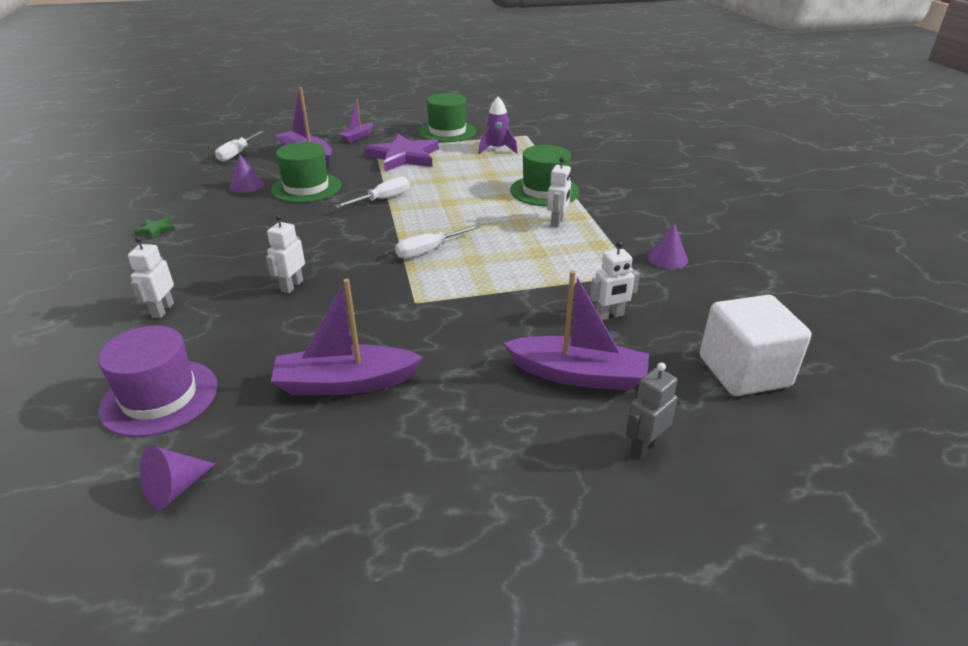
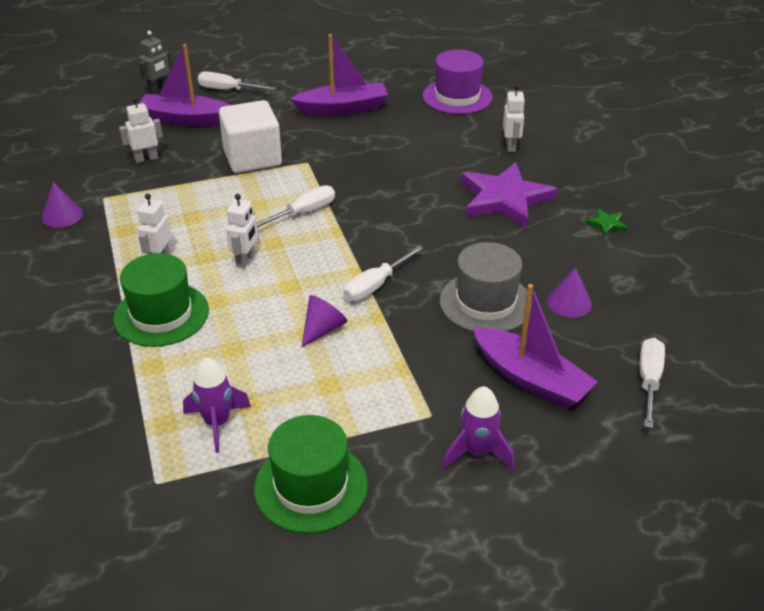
camera: 175 degrees right, 5 degrees up
(175, 488) = (411, 64): purple cone -> purple cone (323, 329)
(292, 286) = (419, 170): white robot -> white robot (245, 260)
(306, 188) = (485, 302): green hat -> grey hat
(357, 137) = (477, 452): purple boat -> purple rocket
(404, 157) = (374, 389): purple star -> purple star (505, 198)
(524, 436) = (227, 90): none -> white screwdriver
(744, 371) = (68, 126): white cube -> white cube (252, 158)

